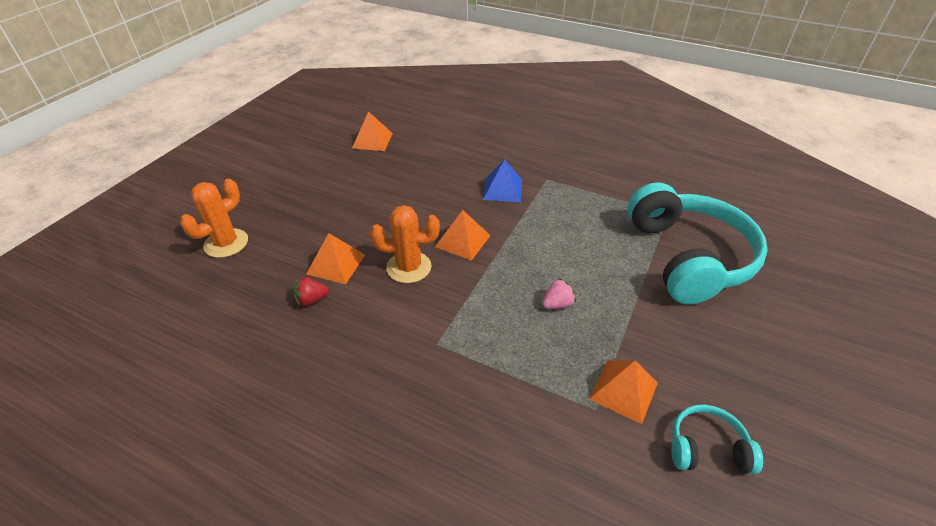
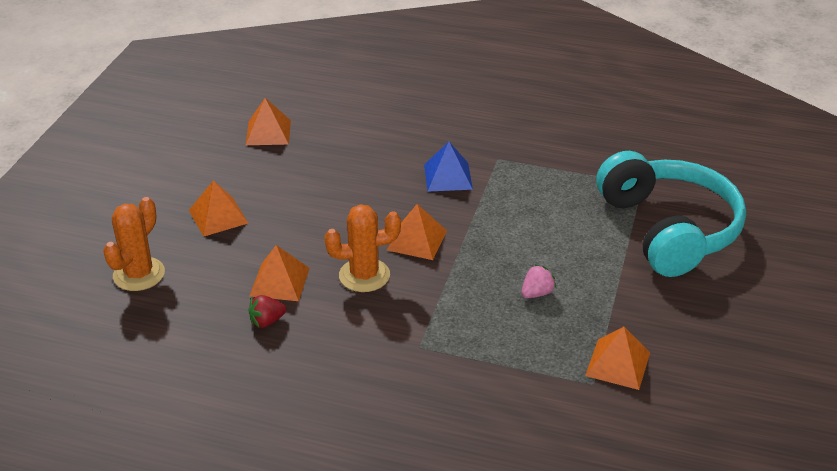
camera: 10 degrees left, 5 degrees down
(309, 202) = (218, 216): none -> orange pyramid
(707, 448) = (702, 401): turquoise headphones -> none

